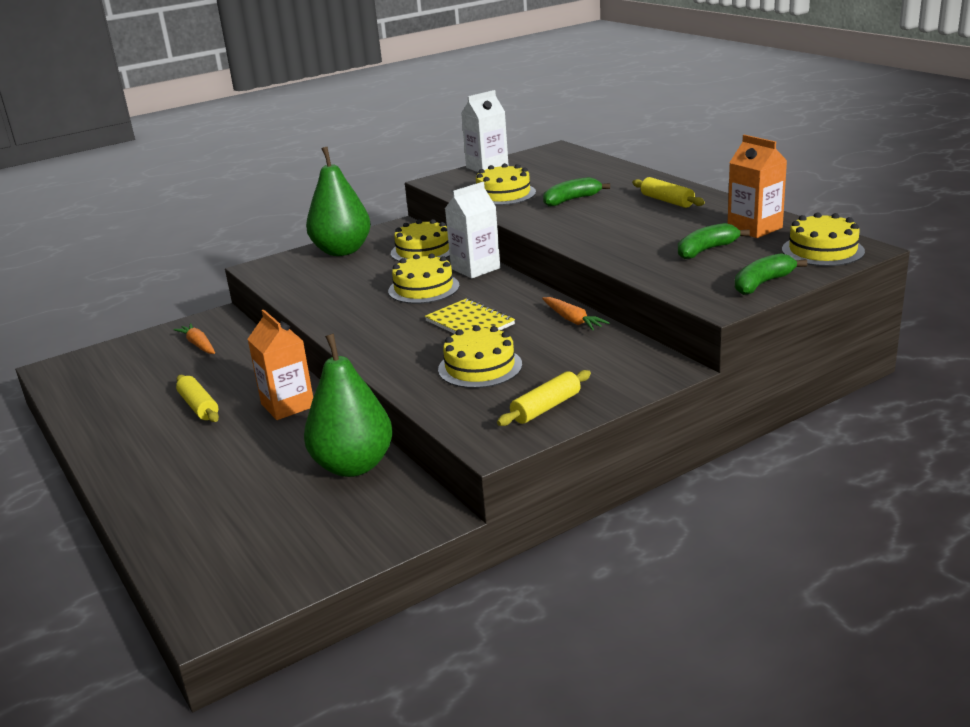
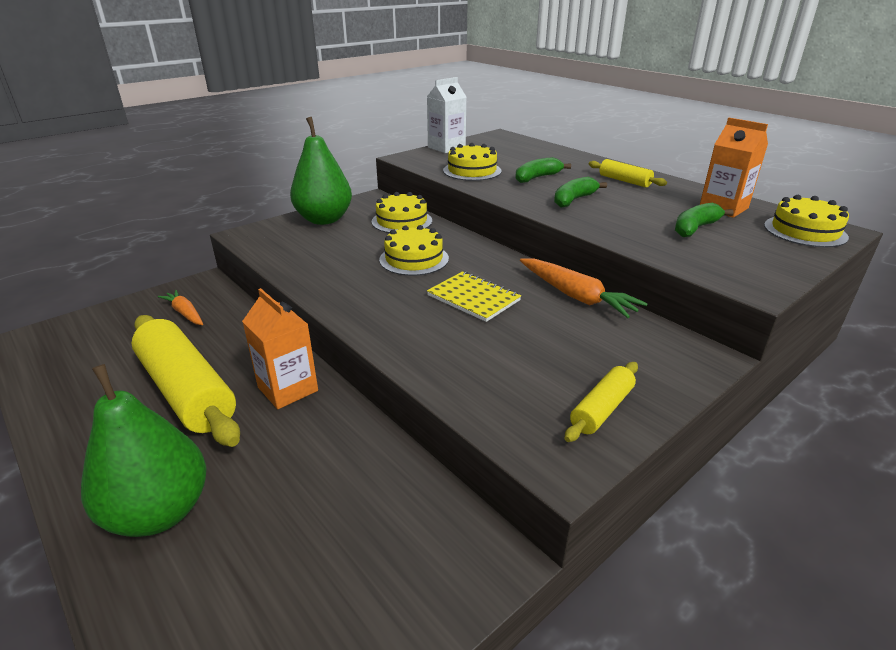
camera: 10 degrees left, 5 degrees up
(199, 406) = (187, 390): yellow rolling pin -> yellow rolling pin, size x2.07
(353, 465) = (377, 475): green pear -> green pear (159, 512)
(475, 268) = (457, 239): white carton -> none
(480, 367) = (504, 353): yellow cake -> none
(572, 320) = (576, 296): orange carrot -> orange carrot, size x1.57
(762, 283) = (778, 265): green banana -> green banana (574, 200)

